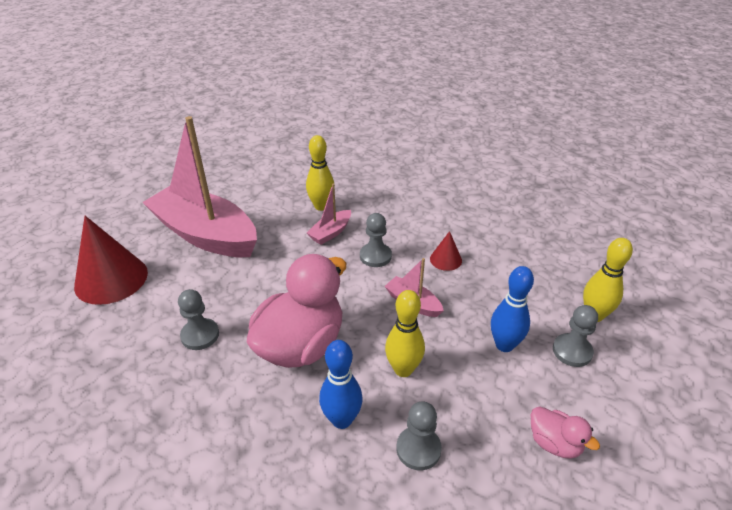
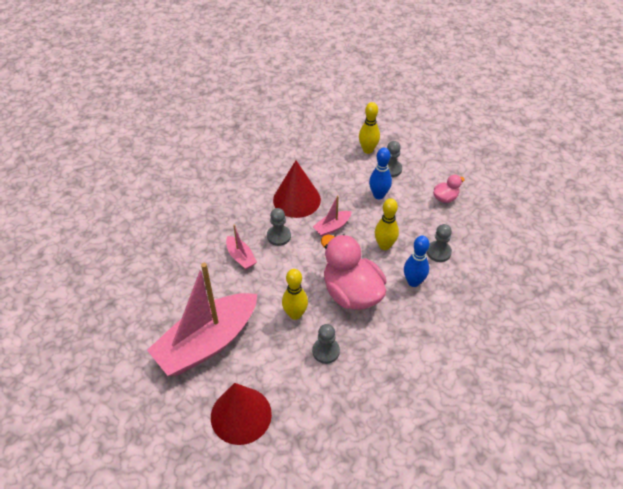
camera: 75 degrees left, 10 degrees up
(321, 206) = (203, 257): yellow bowling pin -> yellow bowling pin (295, 314)
(445, 259) = (296, 199): red cone -> red cone, size x2.09

